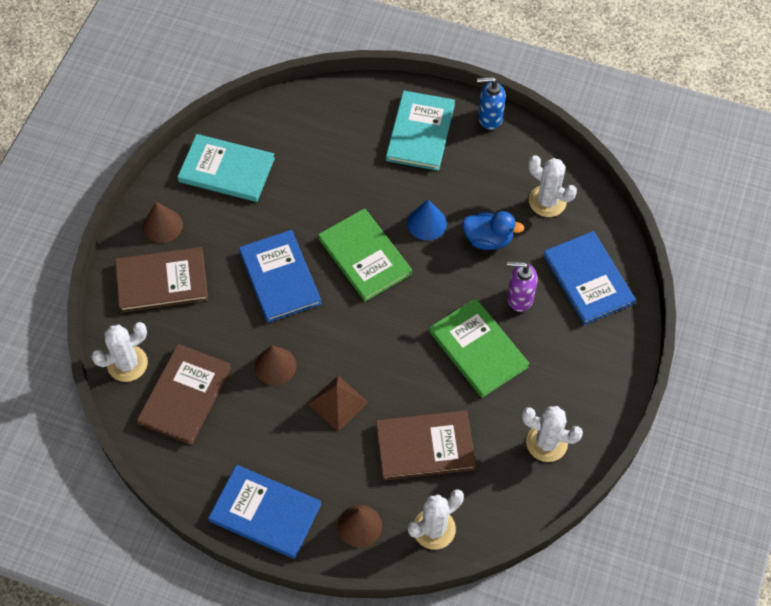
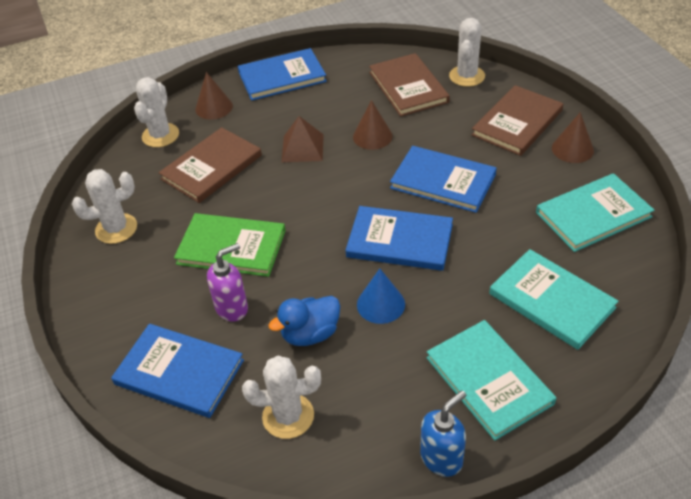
camera: 140 degrees right, 15 degrees down
(329, 143) = (551, 300): none -> turquoise book
(364, 256) = (399, 241): green book -> blue book

